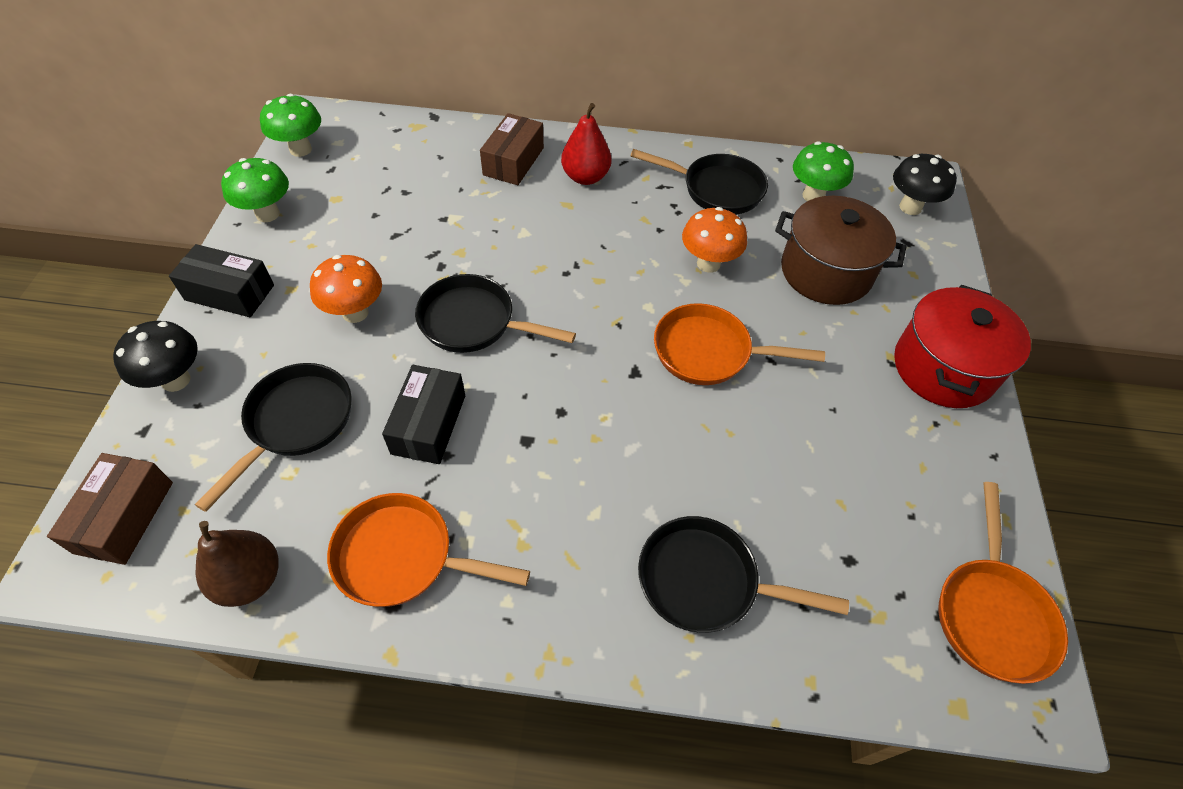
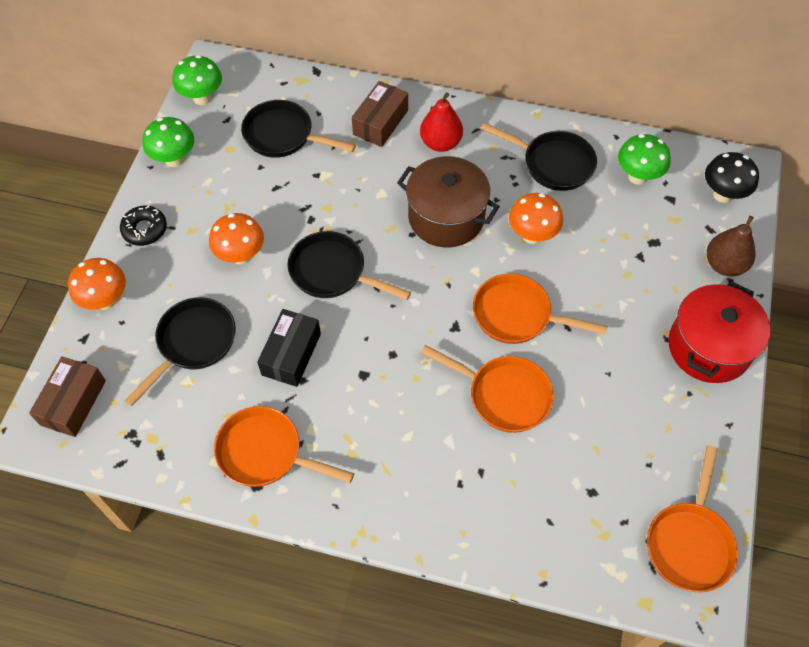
camera: 10 degrees right, 5 degrees up
(176, 380) = (106, 300): black mushroom -> orange mushroom
(229, 292) = (145, 229): black box -> black donut
(250, 579) = (159, 457): brown pear -> brown pear (724, 265)
(706, 581) = (481, 495): black pan -> black pan (283, 136)
(710, 448) = (503, 395): none -> orange pan
(826, 271) = (631, 251): brown pot -> brown pot (446, 217)

